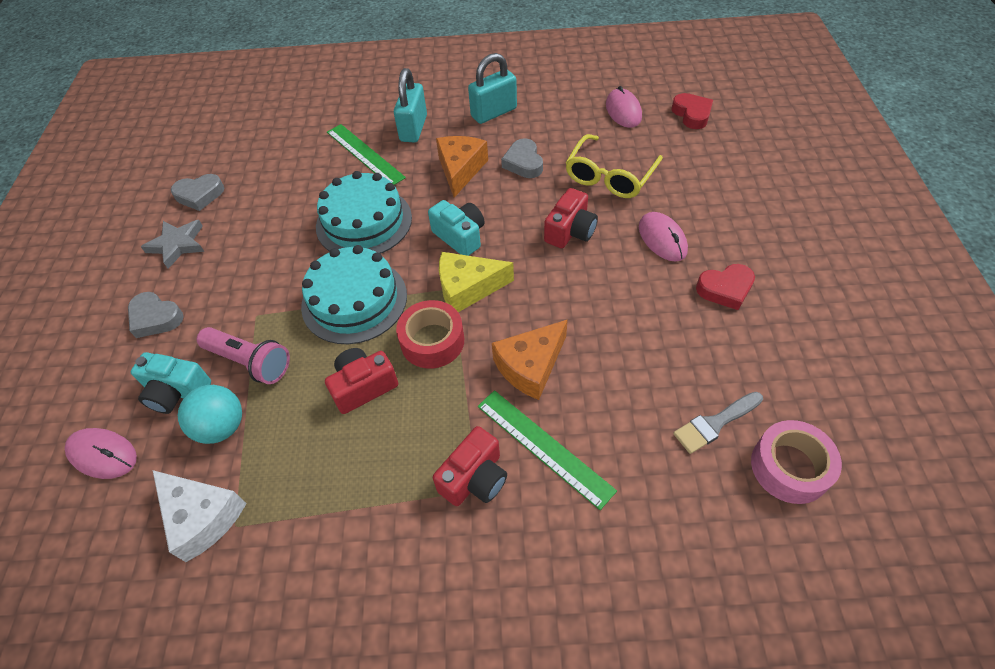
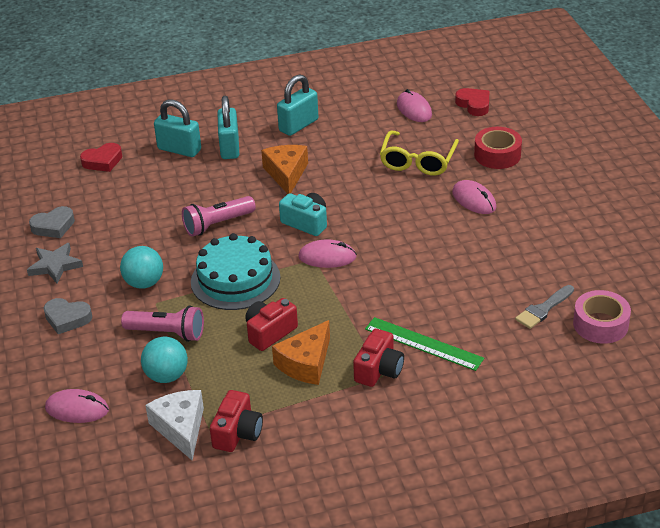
camera: 15 degrees left, 15 degrees down
(177, 392) = (115, 362): turquoise camera -> none
(202, 517) = (180, 428): white cheese -> white cheese turned 135 degrees counterclockwise
(256, 285) = (144, 283): none -> turquoise ball
(362, 123) = (179, 149): none -> turquoise padlock
(364, 222) = (217, 224): turquoise cake -> pink flashlight
(365, 154) = (193, 174): green ruler -> none
(432, 341) = (312, 295): red tape -> red tape (497, 155)
(468, 288) = (327, 257): yellow cheese -> pink mouse
(523, 163) = (340, 161): grey heart -> none
(530, 366) = (396, 298): orange cheese -> orange cheese (306, 363)
(570, 231) = (397, 205): red camera -> red camera (237, 433)
(725, 289) = (531, 226): red heart -> red heart (103, 161)

